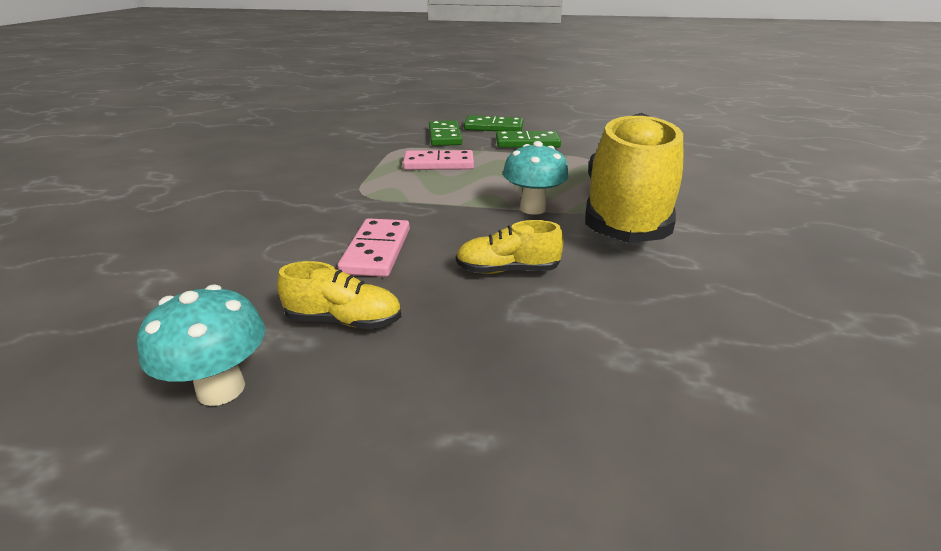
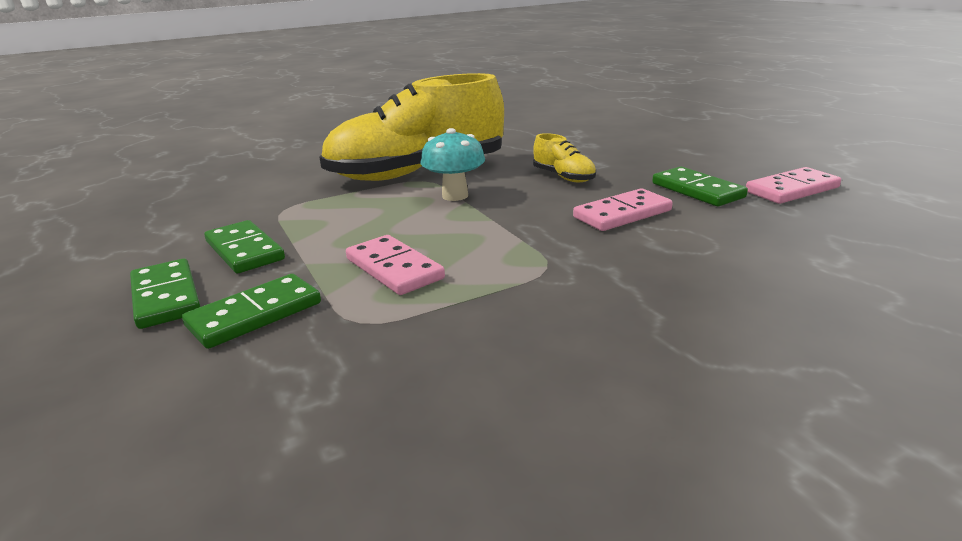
camera: 125 degrees left, 5 degrees down
(221, 389) = (791, 189): turquoise mushroom -> pink domino
(344, 320) = (697, 190): yellow shoe -> green domino

